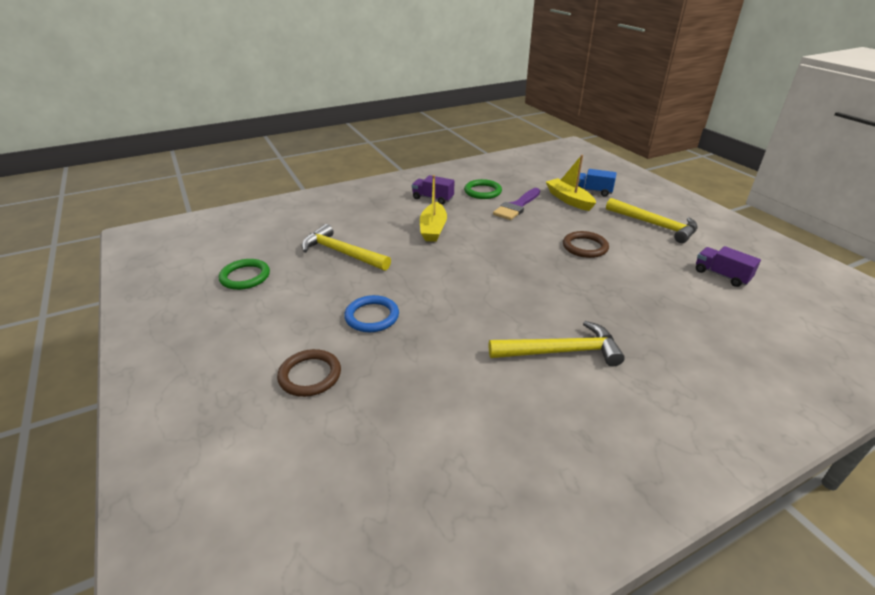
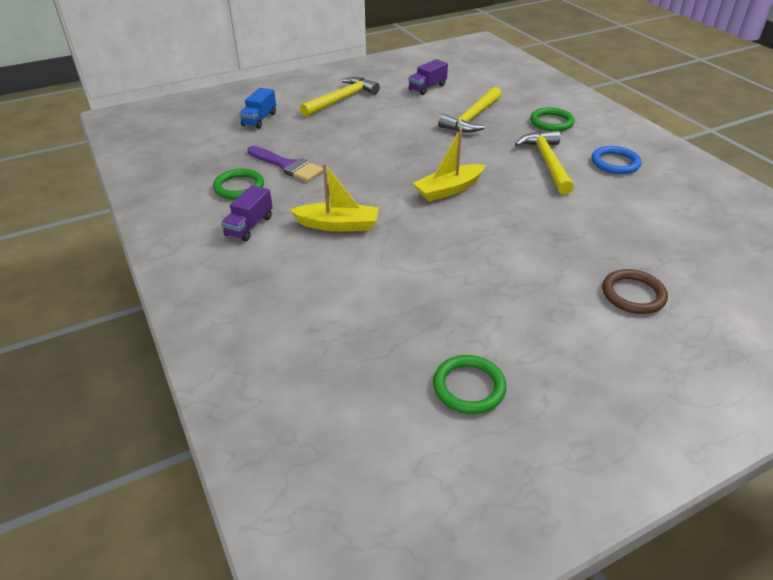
camera: 90 degrees left, 5 degrees up
(341, 252) = (398, 298): yellow hammer -> yellow hammer (472, 118)
(372, 316) = (529, 262): blue ring -> blue ring (615, 163)
(569, 200) = (278, 134): yellow boat -> yellow boat (449, 190)
(585, 247) = (383, 136): brown ring -> none
(677, 370) = (551, 122): none -> green ring

